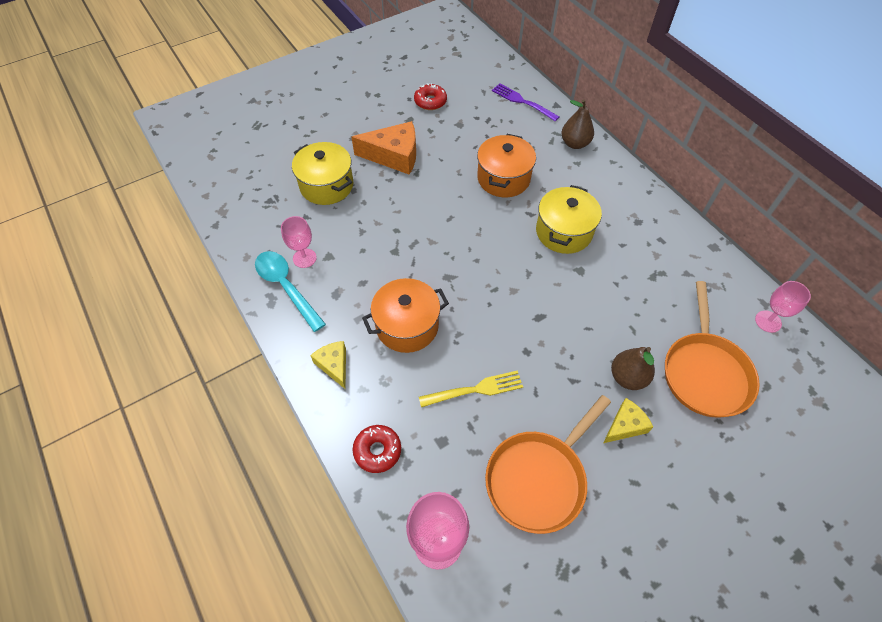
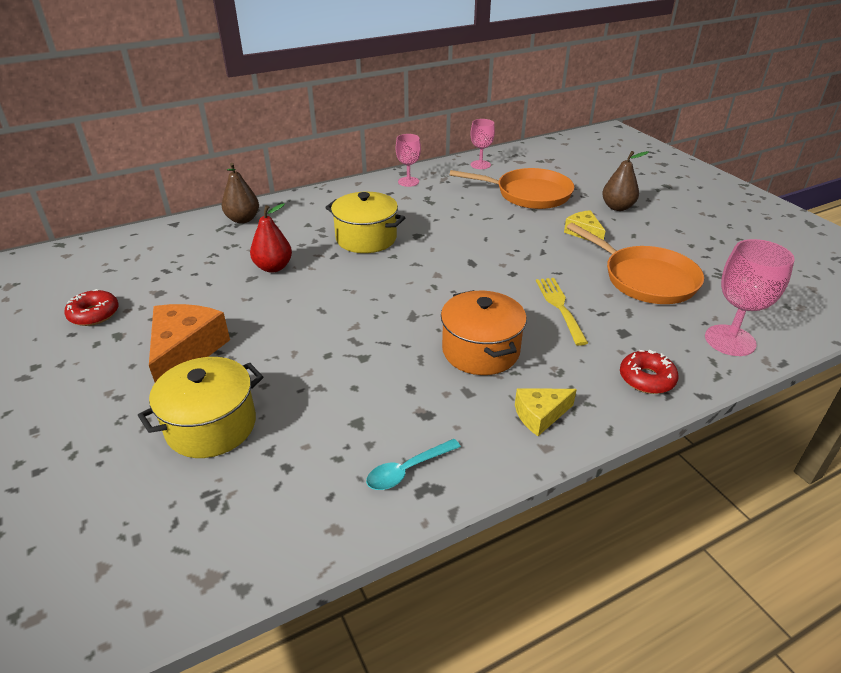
camera: 85 degrees left, 20 degrees down
(286, 287) = (407, 470): turquoise spoon -> turquoise spoon, size x0.62
(304, 258) = (355, 450): pink goblet -> pink goblet (408, 182)
(503, 178) = (273, 267): orange pot -> red pear
(523, 102) = (152, 244): purple fork -> none
(627, 377) = (536, 226): brown pear -> brown pear (617, 207)

